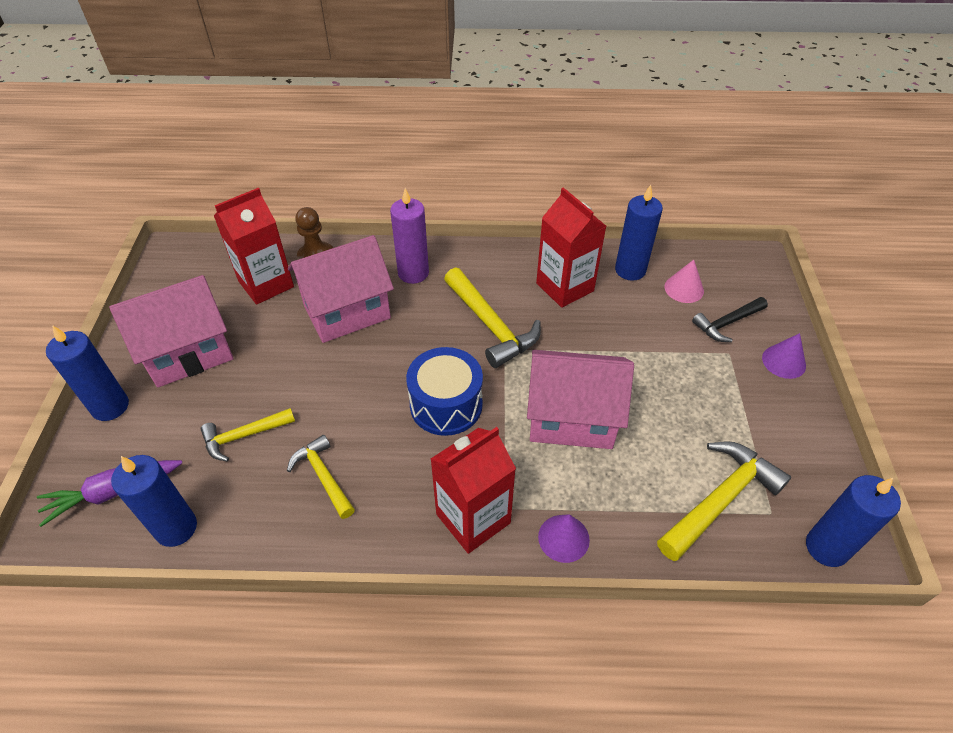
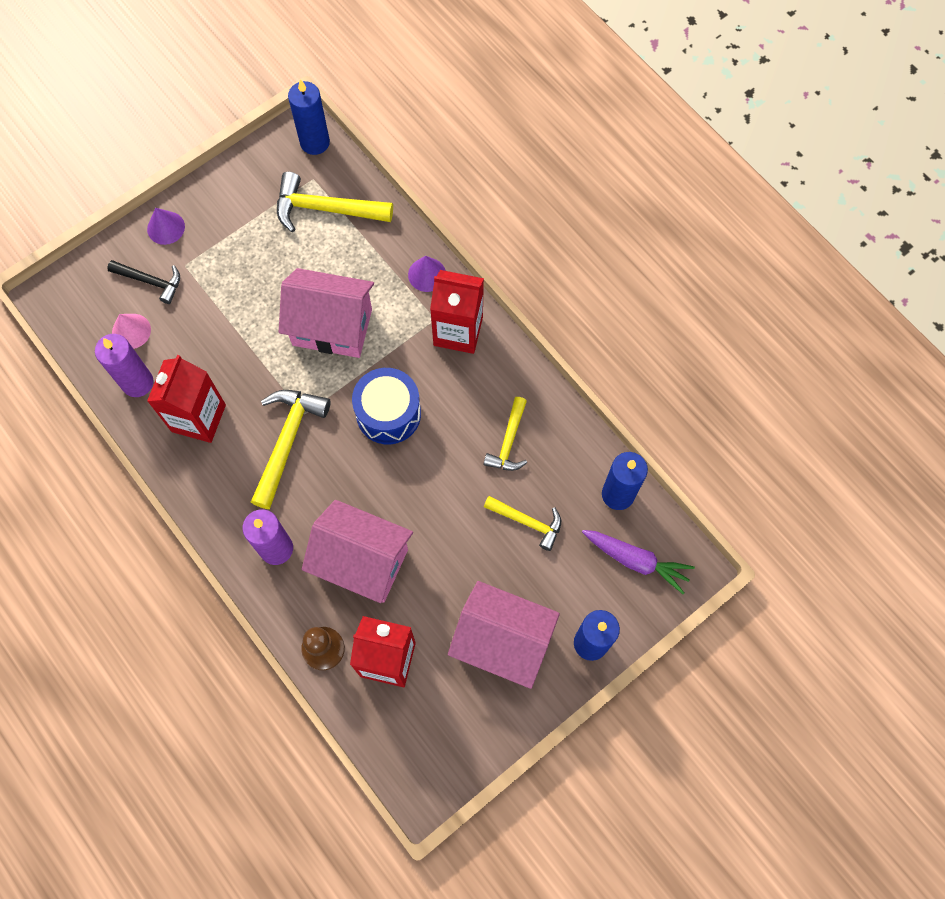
camera: 130 degrees left, 20 degrees up
(571, 418) = (332, 327): pink house -> pink house turned 45 degrees counterclockwise
(630, 270) = (137, 382): blue candle -> purple candle

